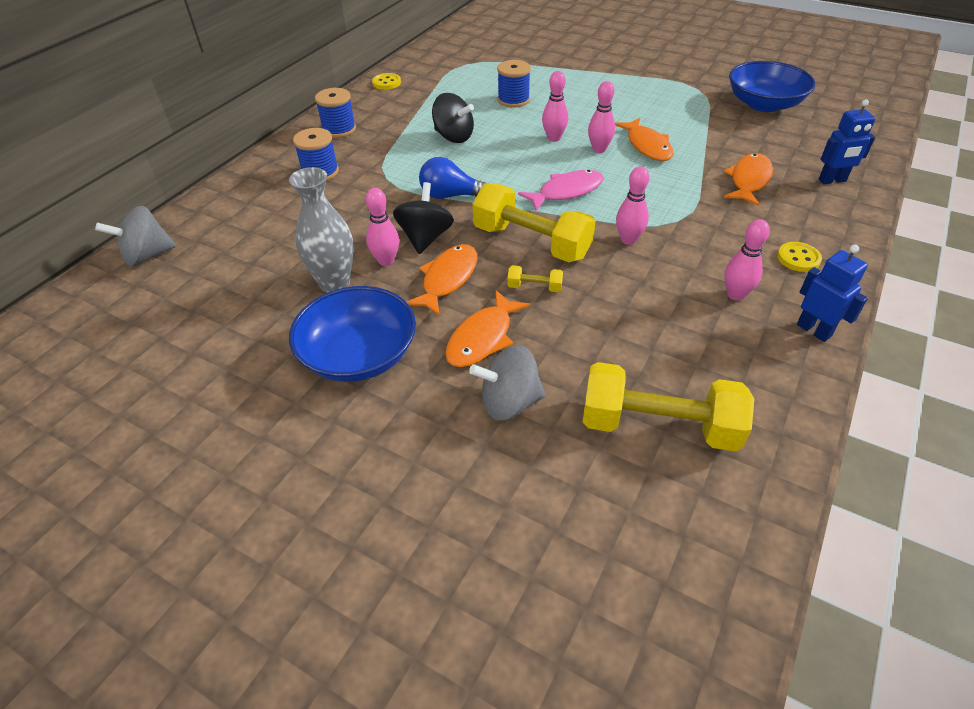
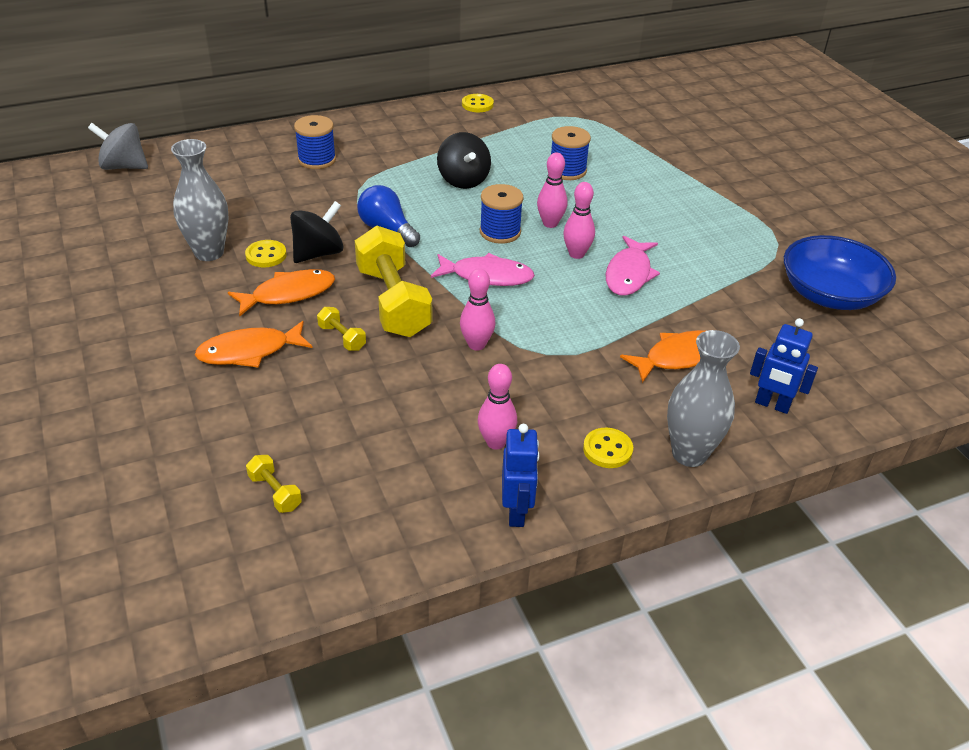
camera: 35 degrees right, 5 degrees down
(339, 129) = (380, 130): blue spool -> blue spool (500, 232)
(359, 355) = (155, 313): blue bowl -> none
(386, 261) = (266, 255): pink bowling pin -> yellow button
(509, 402) = (201, 407): grey spinning top -> none
(647, 146) = (629, 274): orange fish -> pink fish
(658, 426) = (275, 492): yellow dumbbell -> yellow dumbbell, size x0.43
(839, 233) = (689, 454): none -> grey vase

